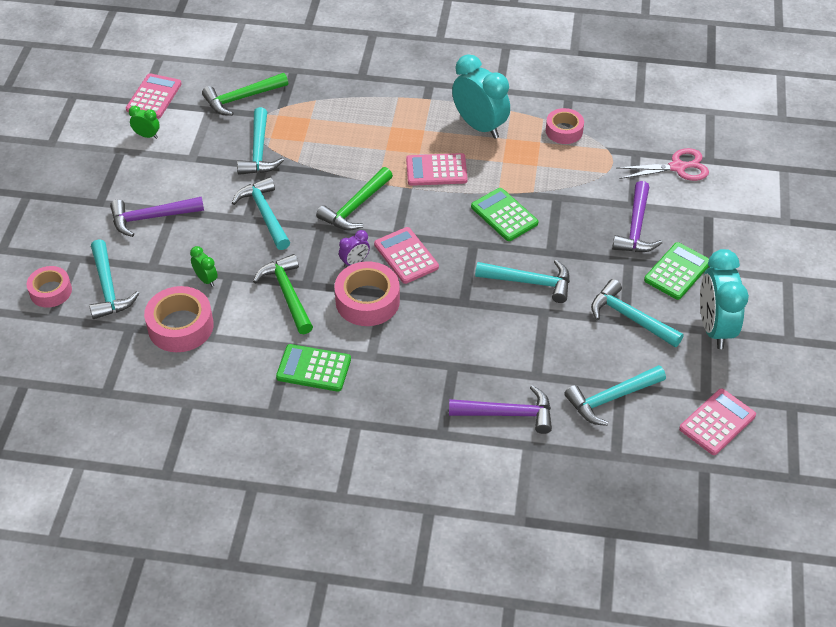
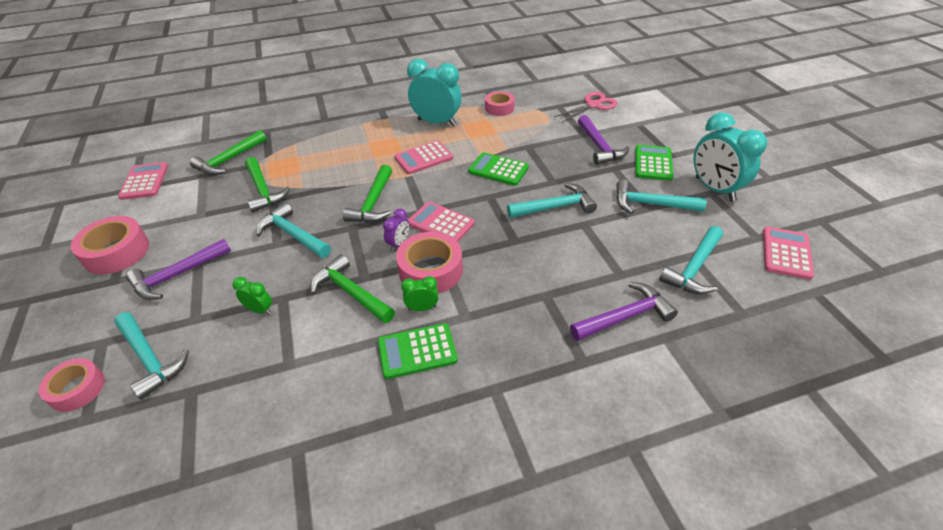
camera: 25 degrees left, 5 degrees down
(147, 135) = (148, 211): green clock -> green clock (422, 308)
(180, 326) = (251, 366): pink tape -> pink tape (116, 252)
(259, 151) = (263, 190): turquoise hammer -> green hammer

